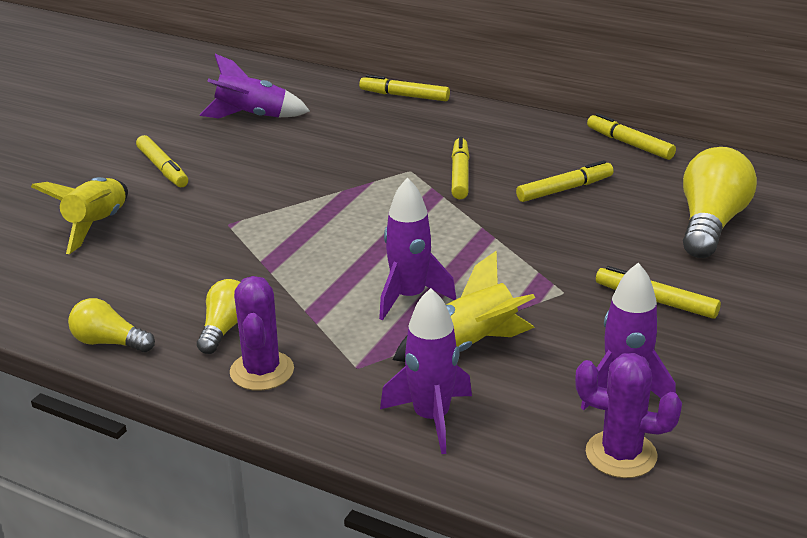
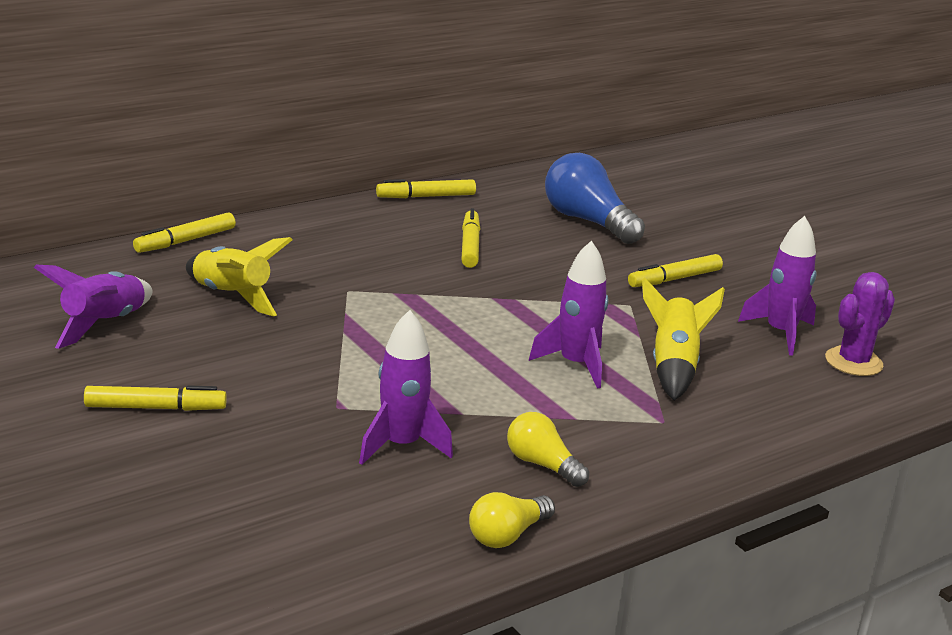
camera: 65 degrees left, 5 degrees down
(96, 225) = (241, 483): yellow rocket -> yellow rocket (232, 296)
(262, 371) = (632, 467): purple cactus -> none
(431, 418) = (760, 414): purple rocket -> purple rocket (401, 445)
(460, 175) = (388, 274): yellow marker -> none
(710, 224) = (587, 221): yellow light bulb -> blue light bulb

